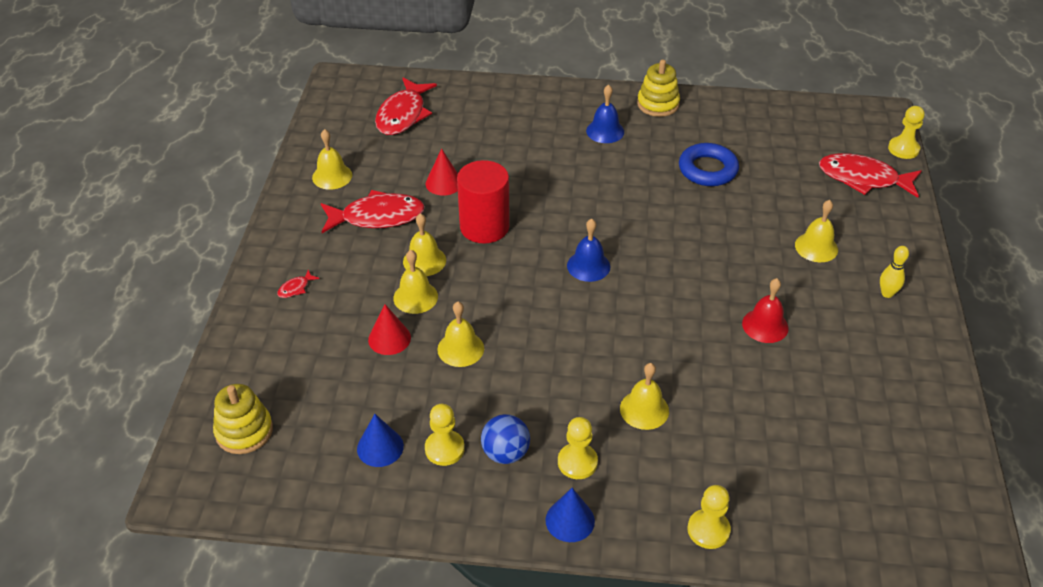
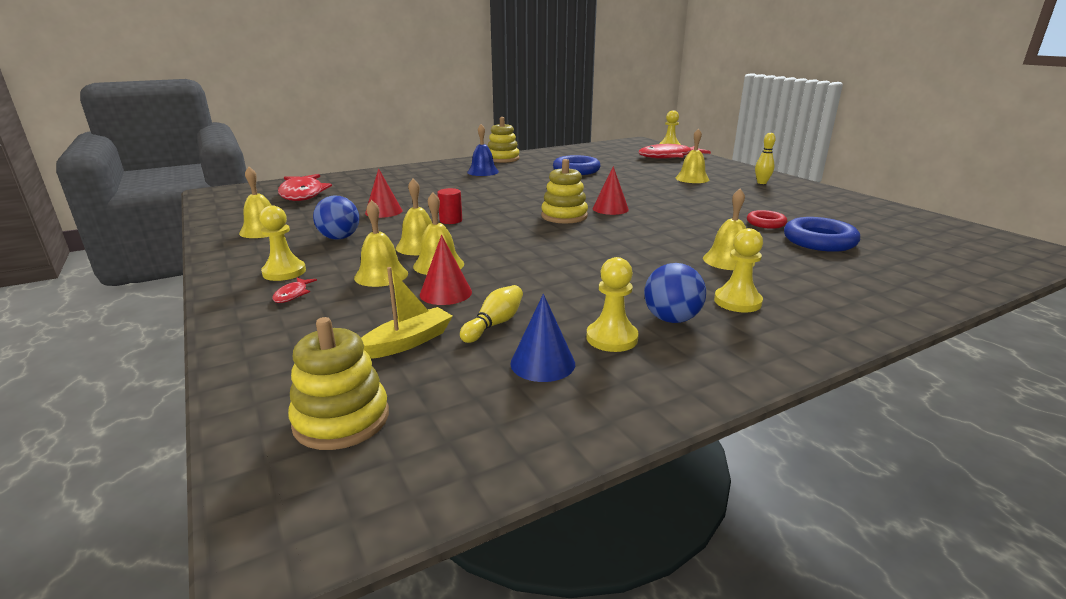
camera: 35 degrees left, 20 degrees down
(324, 382) = (408, 342): none -> yellow boat
(377, 217) = (339, 238): red fish -> blue ball
(388, 392) = (494, 324): none -> yellow bowling pin
(460, 348) = (526, 278): yellow bell -> yellow bell (381, 275)
(484, 227) = (451, 220): red cylinder -> red cylinder, size x0.46
(570, 520) = (800, 336): blue cone -> none
(588, 266) = (564, 216): blue bell -> yellow stacking toy
(647, 272) = (610, 209): none -> red cone
(708, 530) = (896, 298): yellow pawn -> yellow pawn (284, 272)
(765, 325) = (725, 208): red bell -> none
(765, 373) = (766, 223): none -> red ring
(771, 427) = (819, 241): none -> blue ring

